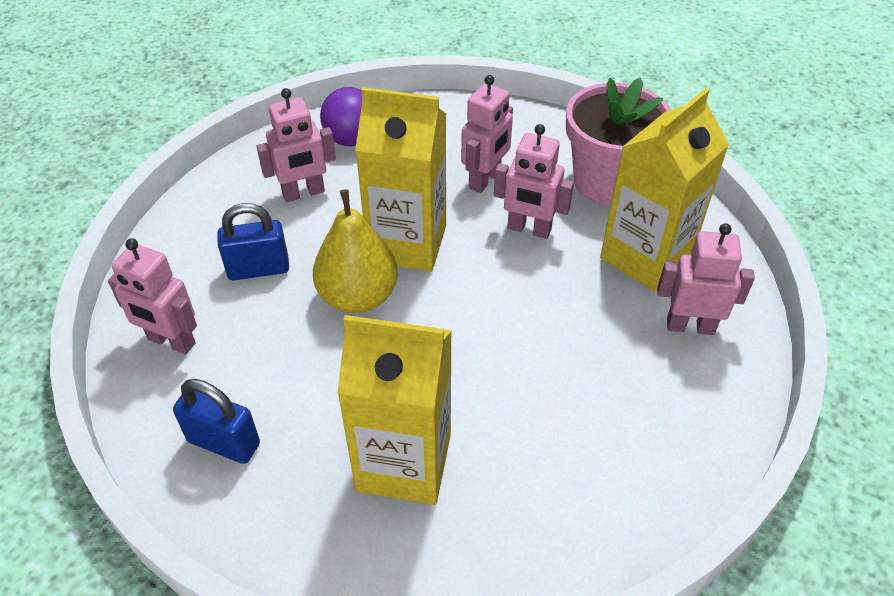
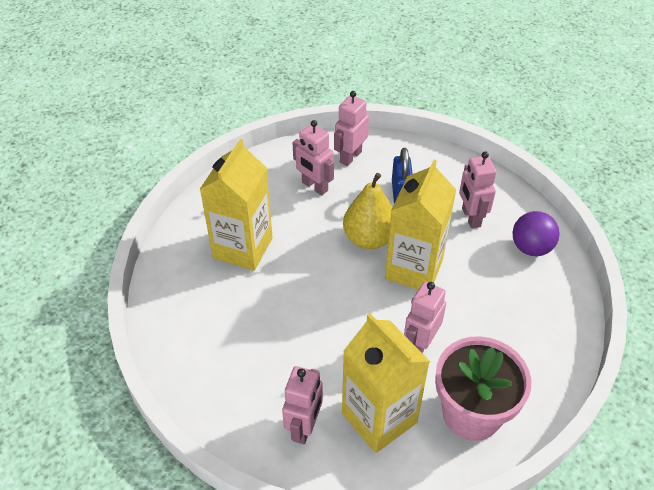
camera: 100 degrees right, 0 degrees up
(224, 442) = (278, 177): blue padlock -> none
(485, 179) = (479, 326): pink robot -> pink robot (314, 186)

